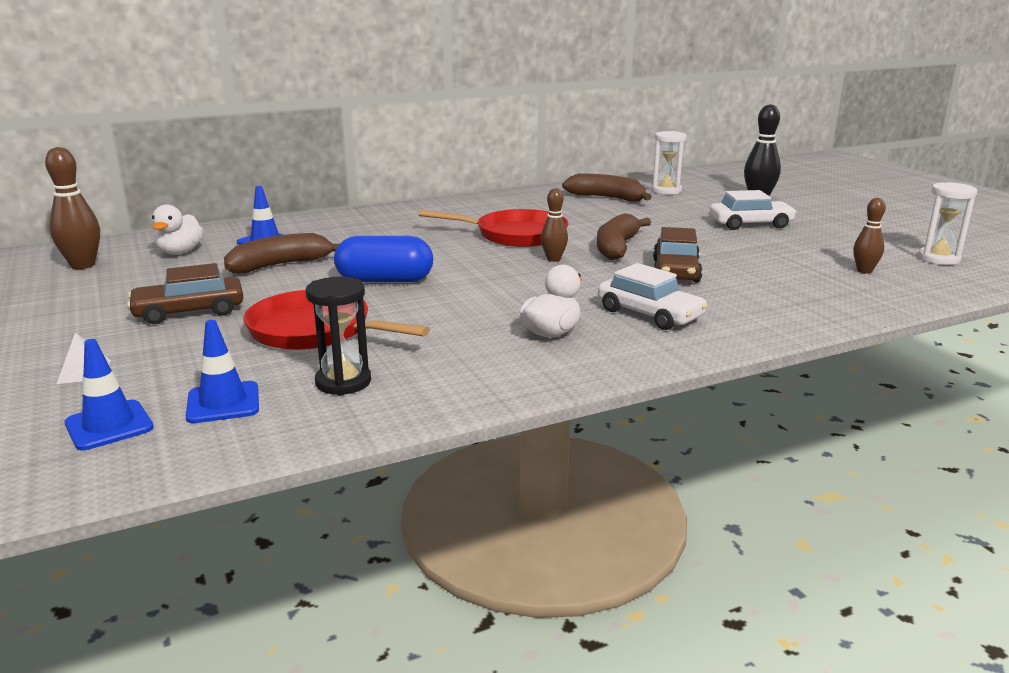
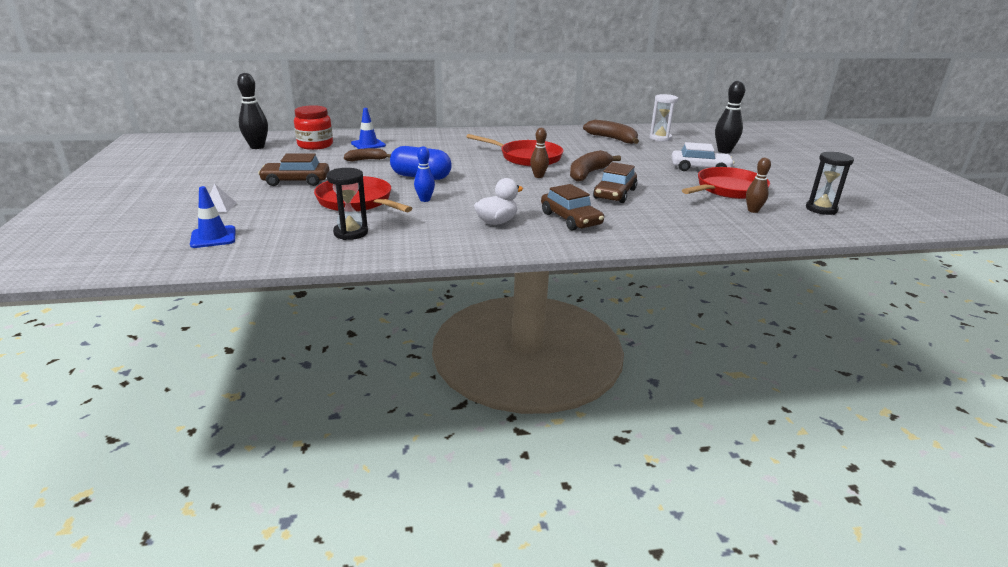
camera: 15 degrees right, 5 degrees up
(83, 265) = (257, 147): brown bowling pin -> black bowling pin
(180, 252) = (315, 145): white duck -> red jar
(223, 403) = (278, 234): blue traffic cone -> none
(280, 265) = (366, 160): brown banana -> brown banana, size x0.61
(418, 314) = (425, 200): none -> blue bowling pin
(649, 314) = (570, 219): white car -> brown car
(809, 247) = (728, 190): none -> red pan
(938, 258) = (821, 209): white hourglass -> black hourglass

